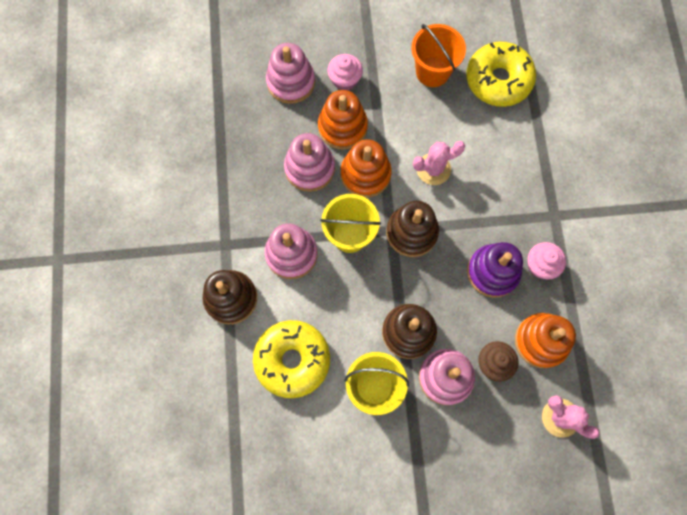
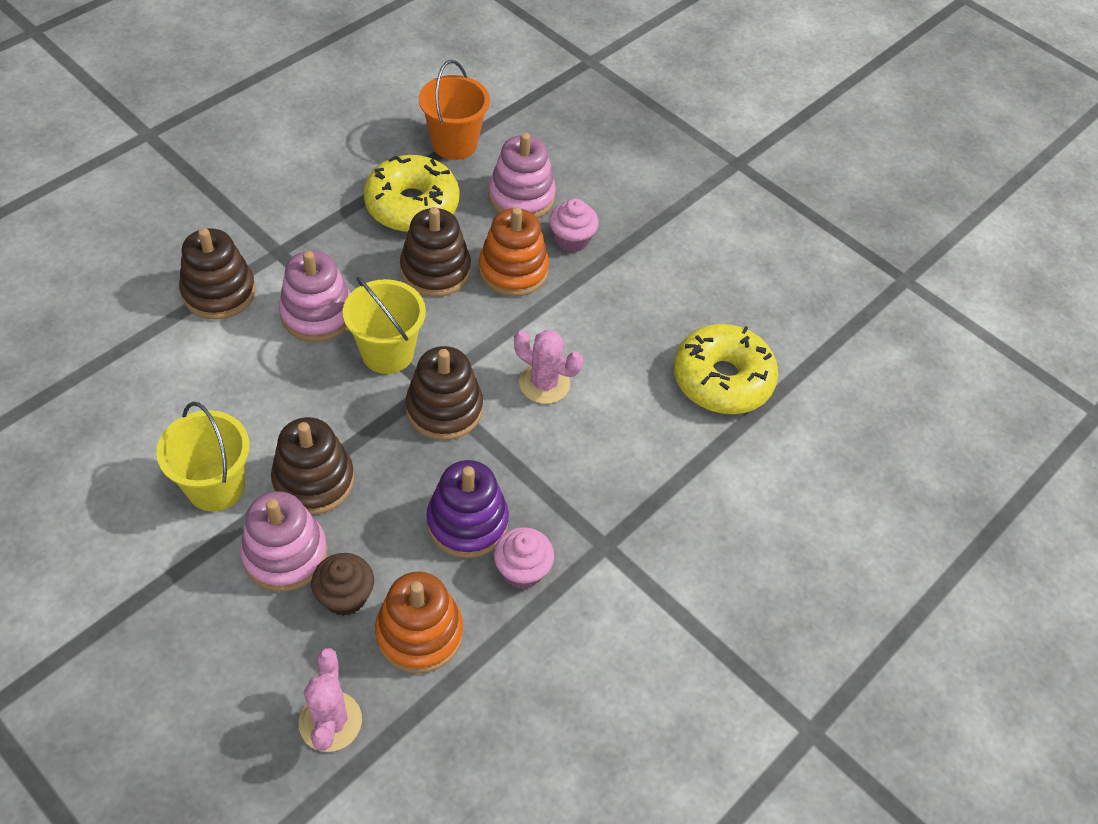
camera: 45 degrees right, 20 degrees down
(292, 360) = (188, 389): yellow donut -> yellow donut (412, 205)
(309, 168) = (435, 270): pink stacking toy -> brown stacking toy
(365, 174) = (476, 323): orange stacking toy -> none
(432, 72) = (665, 311): orange bucket -> orange bucket (454, 144)

